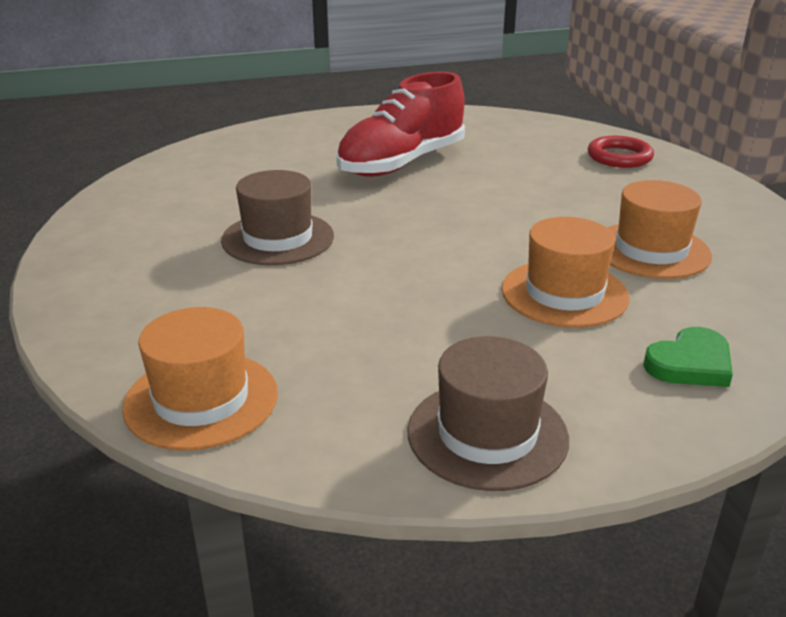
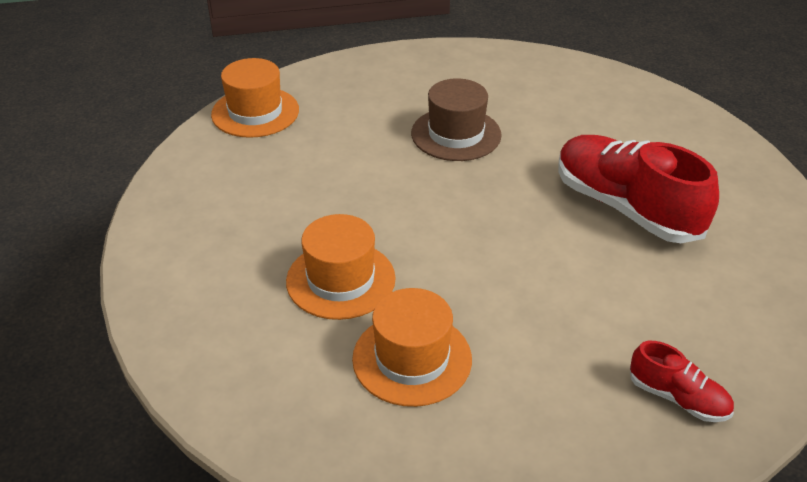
camera: 95 degrees right, 10 degrees up
(487, 434) = (182, 214): brown hat -> none
(619, 157) = (678, 398): red ring -> red shoe
(690, 363) = (220, 331): green heart -> none

